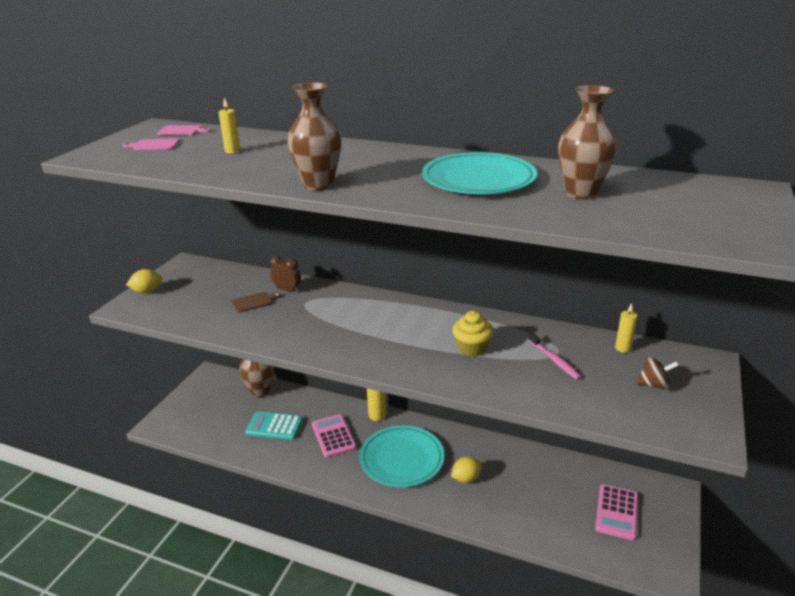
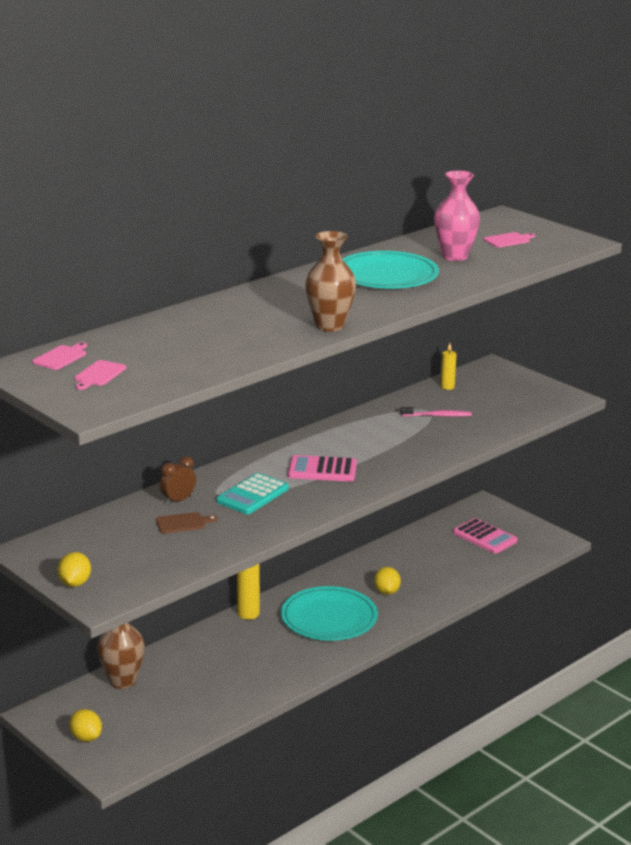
camera: 65 degrees left, 5 degrees down
(191, 401) = (86, 737): none -> yellow lemon
(232, 151) = (179, 343): yellow candle -> none
(254, 302) = (183, 523): brown cutting board -> brown cutting board turned 75 degrees clockwise
(274, 426) = (200, 684): turquoise calculator -> turquoise calculator (252, 495)
(333, 436) = (256, 649): pink calculator -> pink calculator (322, 470)
(472, 348) = (387, 441): yellow cupcake -> none
(581, 193) = (455, 256): brown vase -> pink vase
(654, 385) = (501, 393): brown spinning top -> none
(681, 206) = (508, 240): none -> pink cutting board

